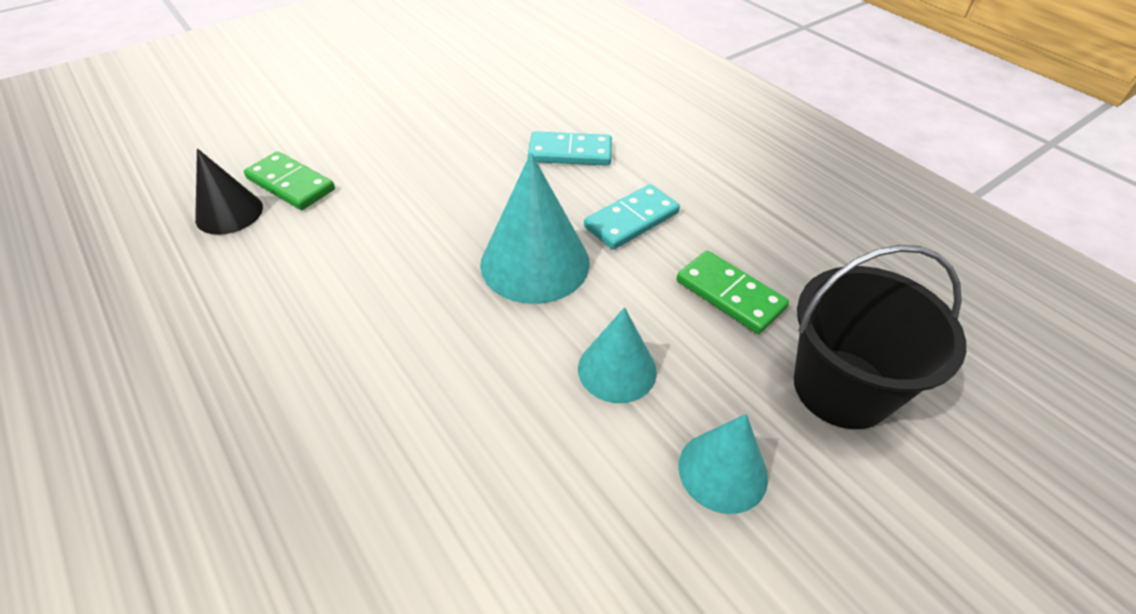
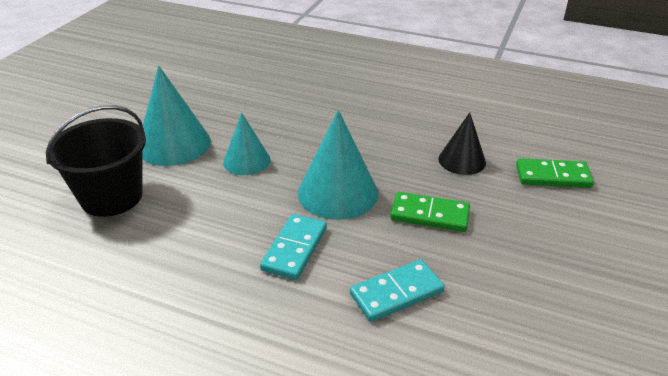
camera: 150 degrees right, 10 degrees down
(229, 213) = (552, 148): black cone -> black cone (462, 160)
(722, 471) = (174, 144): turquoise cone -> turquoise cone, size x1.60
(729, 295) = (195, 222): green domino -> green domino (429, 215)

